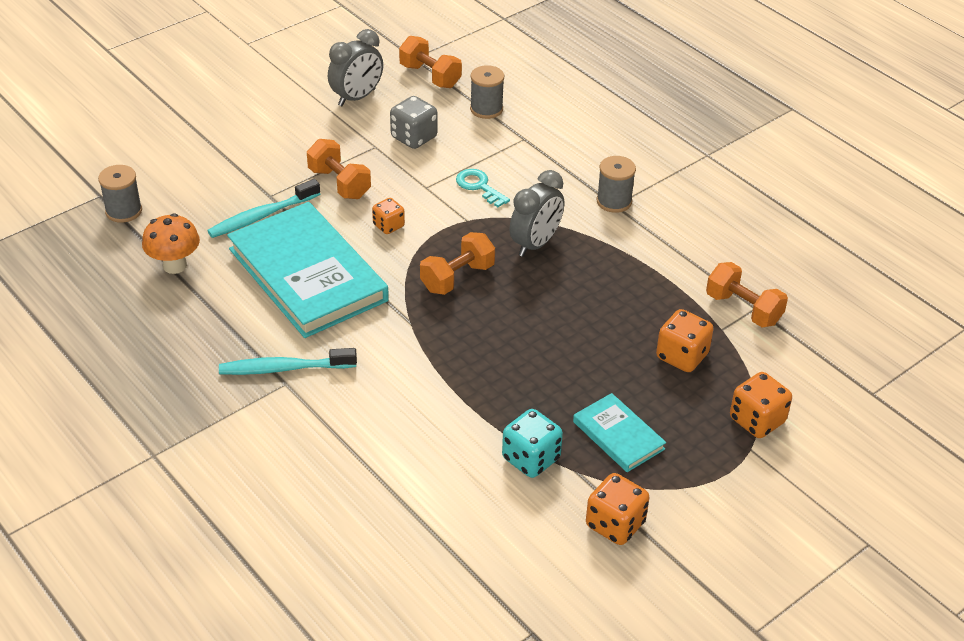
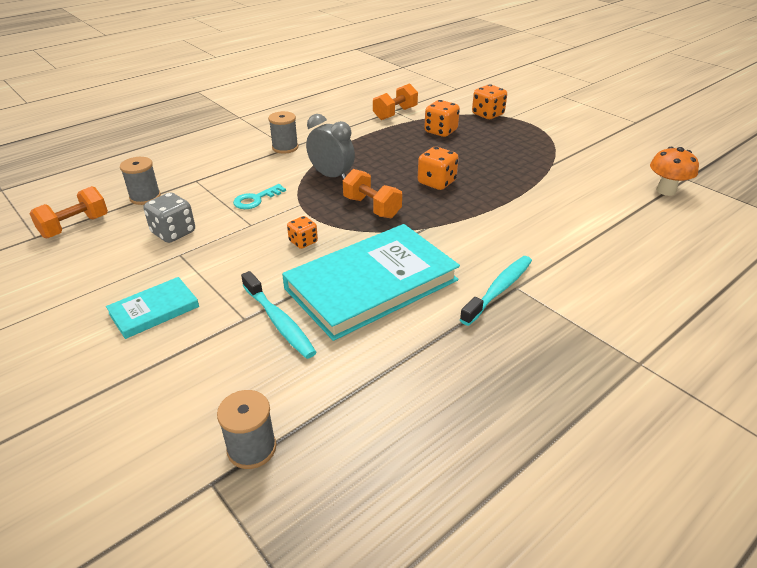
camera: 90 degrees left, 5 degrees down
(175, 265) = (360, 382): orange mushroom -> orange mushroom (666, 191)
(284, 368) = (499, 289): turquoise toothbrush -> turquoise toothbrush turned 135 degrees counterclockwise
(339, 183) = (234, 273): orange dumbbell -> none
(357, 97) = (88, 269): grey clock -> none
(531, 459) = (549, 178): turquoise dice -> none
(615, 524) = (588, 154): orange dice -> orange dice (436, 182)
(618, 435) = (516, 151): turquoise book -> turquoise book (154, 310)

